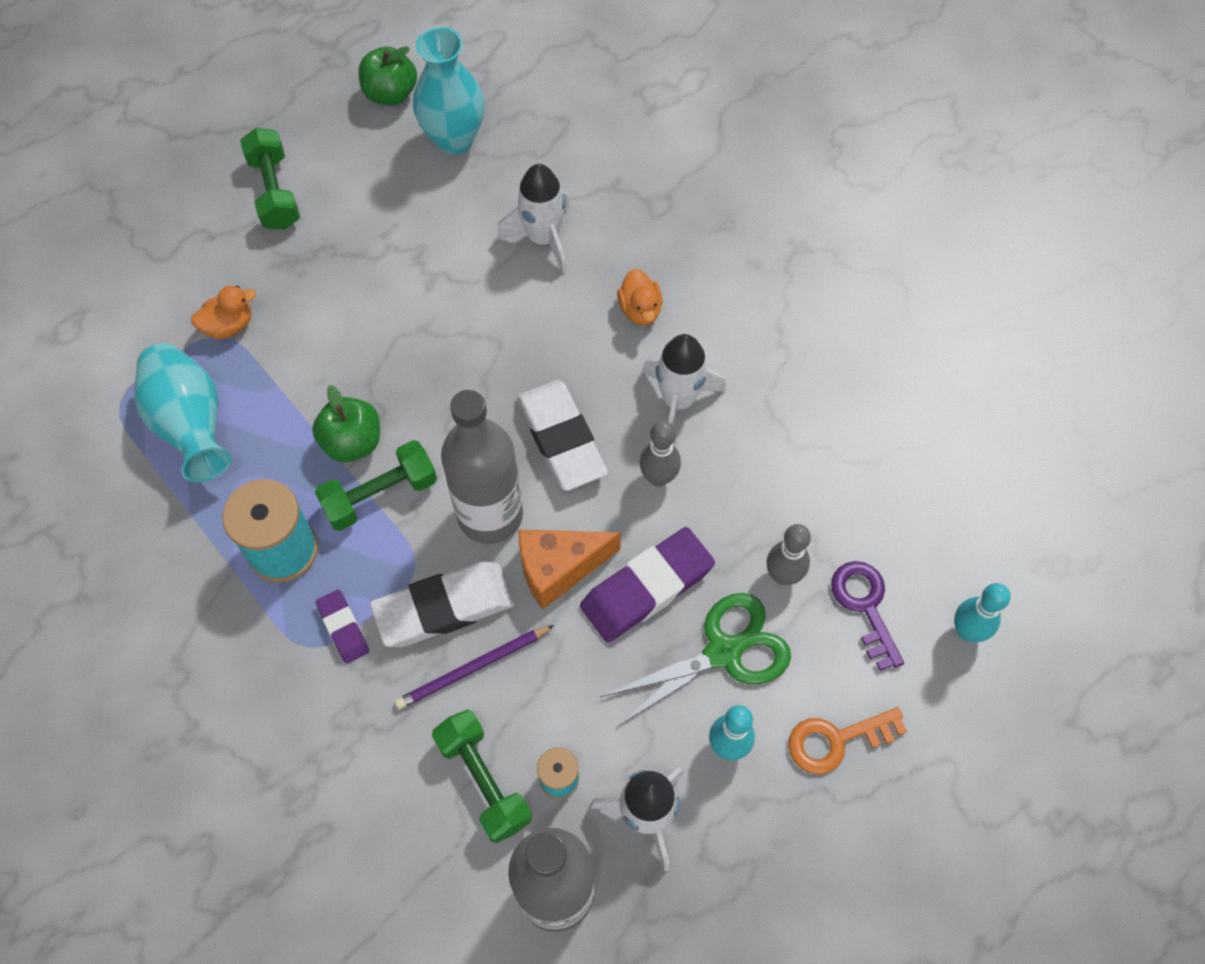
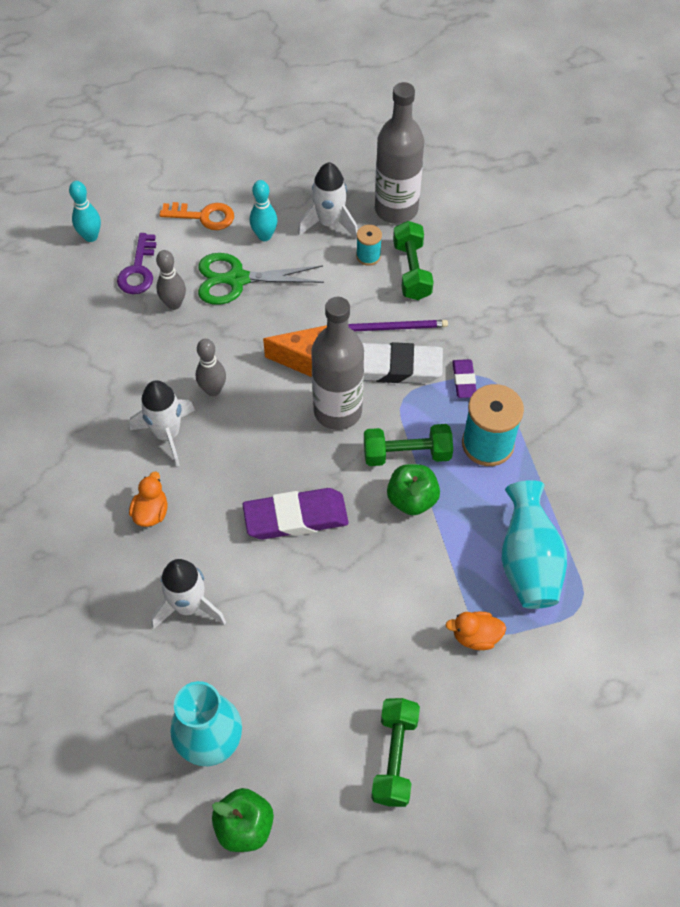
camera: 155 degrees left, 5 degrees down
(562, 439) = (263, 441): white eraser -> none
(646, 588) = (261, 329): purple eraser -> purple eraser (296, 517)

